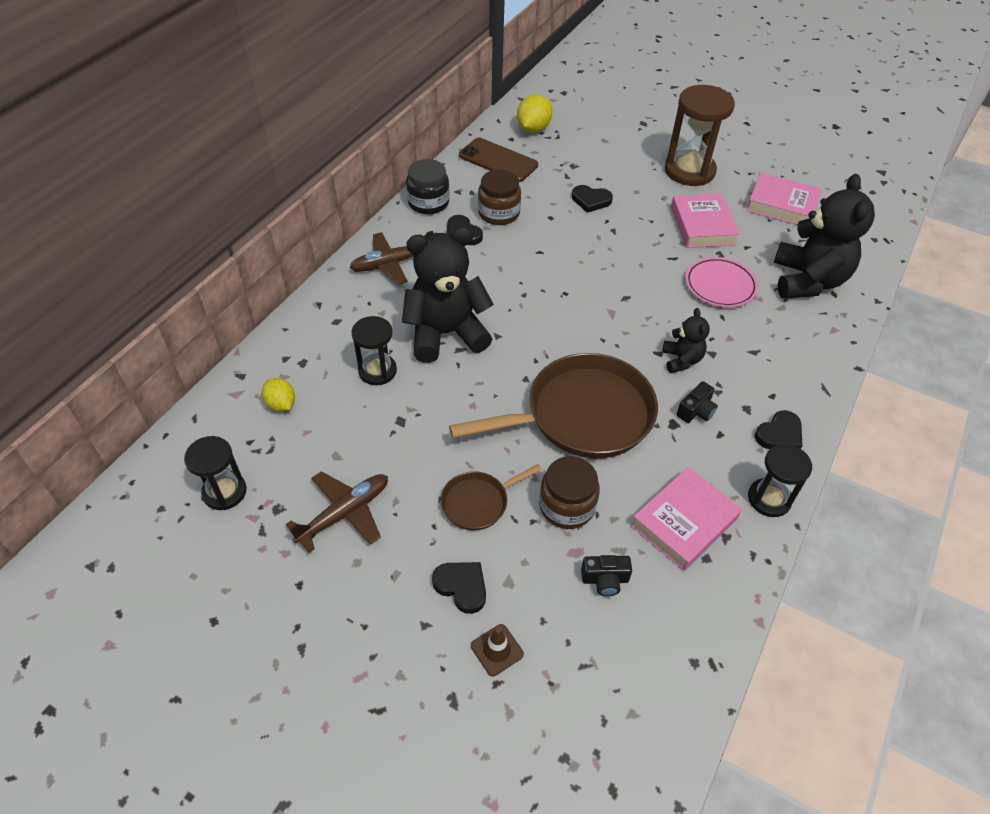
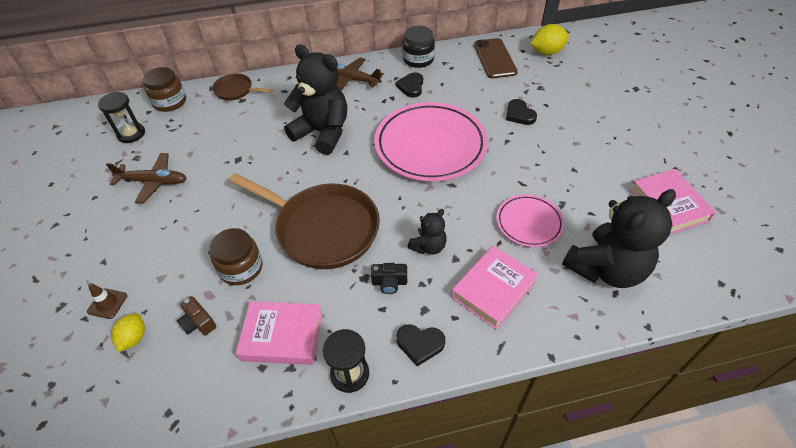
camera: 50 degrees right, 0 degrees up
(281, 404) = (205, 112): yellow lemon -> yellow lemon (134, 338)
(377, 371) = (265, 127): black hourglass -> none
(462, 586) = (141, 260): black heart -> none
(478, 502) = (208, 227): brown pan -> brown pan (236, 90)
(499, 213) = (449, 88): brown jar -> brown jar (170, 102)
(560, 277) = (430, 145): none -> pink plate
(605, 580) = (198, 322): black camera -> brown camera
(689, 171) = (624, 138): brown hourglass -> none
(702, 225) = (577, 177): pink book -> pink book (493, 289)

